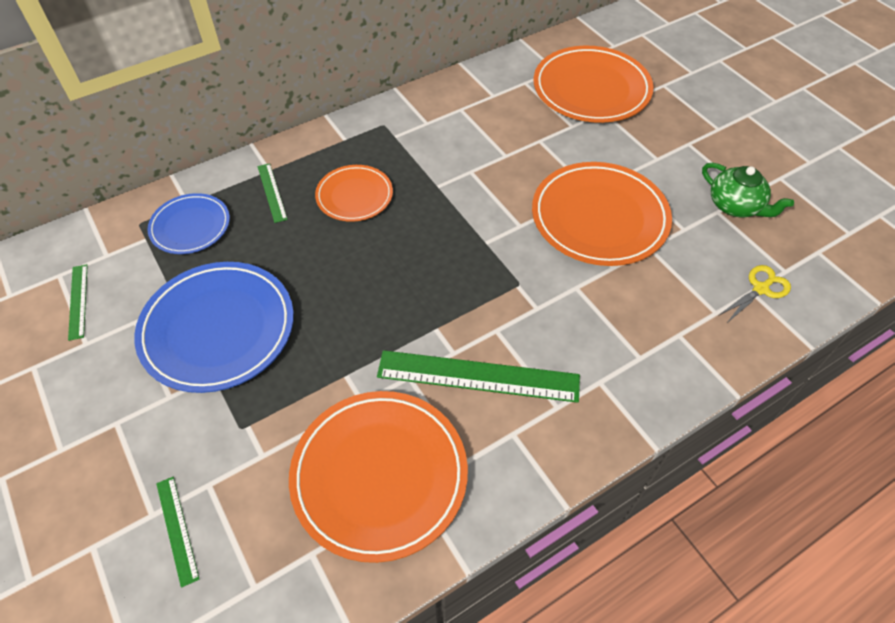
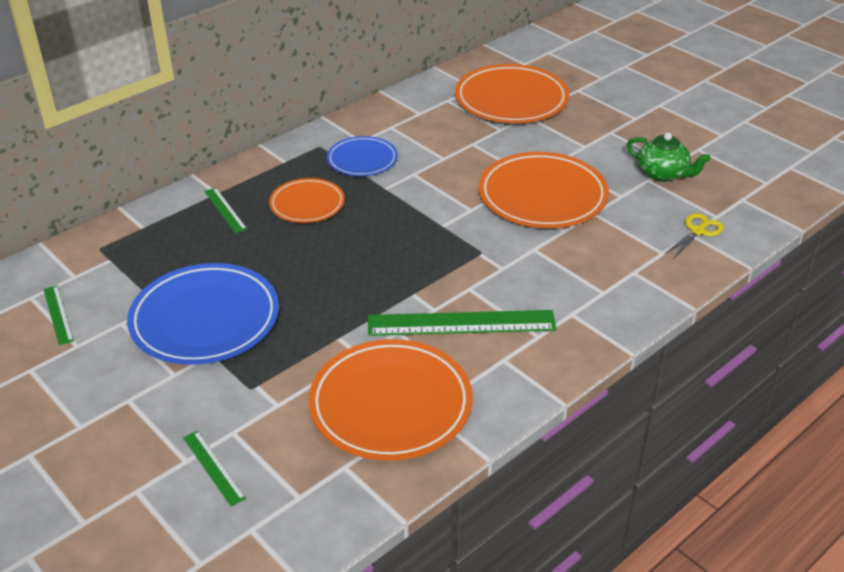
camera: 10 degrees left, 15 degrees down
(190, 226) = (152, 245): blue plate -> blue plate (362, 160)

